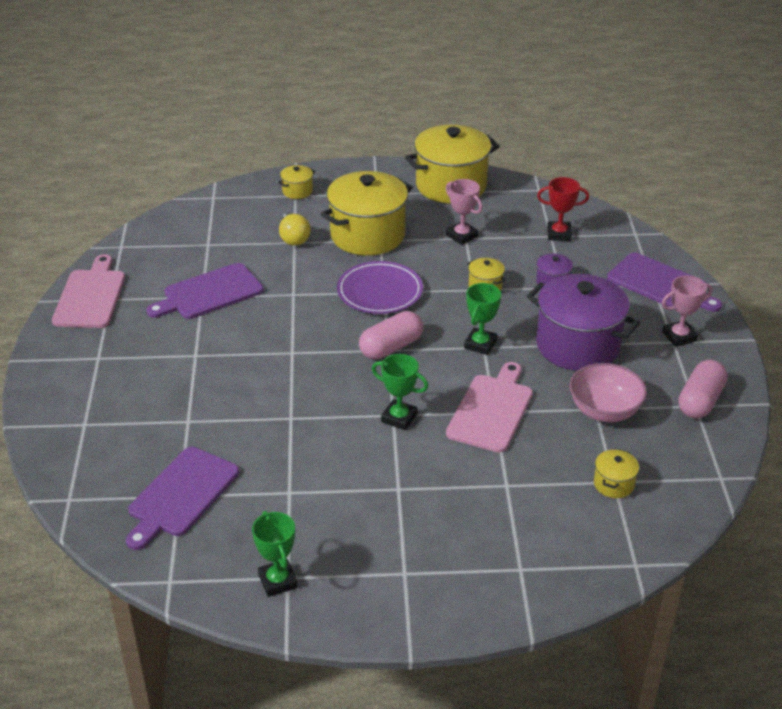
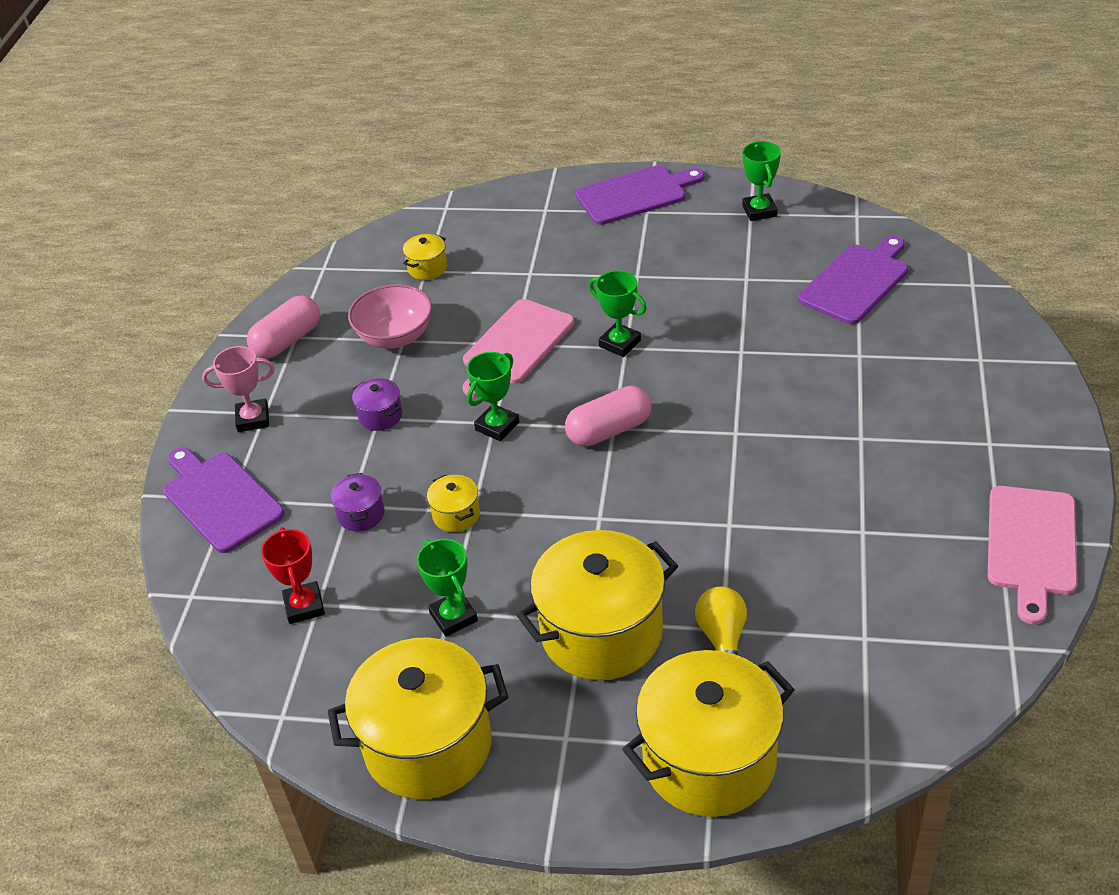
camera: 165 degrees left, 5 degrees up
(209, 293) = (852, 536): purple cutting board -> purple cutting board (635, 194)
(297, 191) = (709, 760): yellow pot -> yellow pot, size x2.33
(380, 292) = (605, 517): purple plate -> none
(461, 236) = (453, 617): pink trophy -> green trophy
(559, 234) = (304, 606): red trophy -> red trophy turned 60 degrees clockwise
(577, 345) = (380, 416): purple pot -> purple pot, size x0.43

